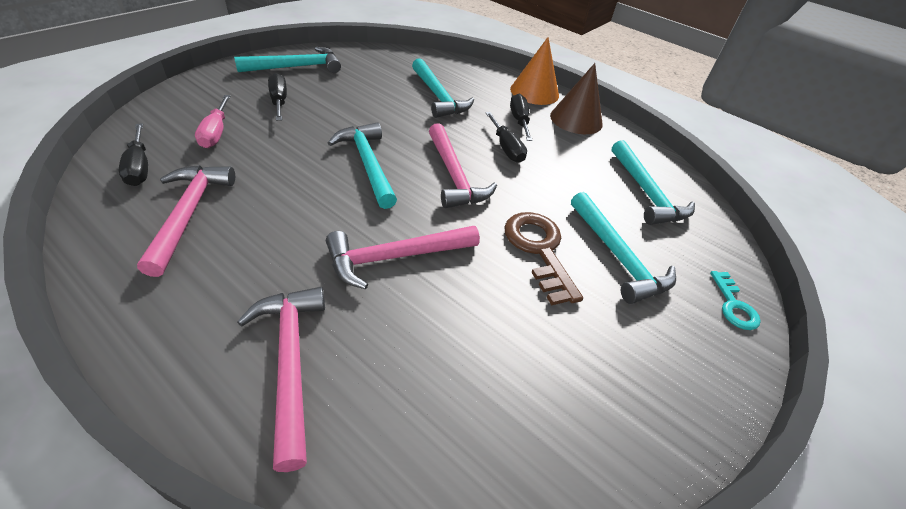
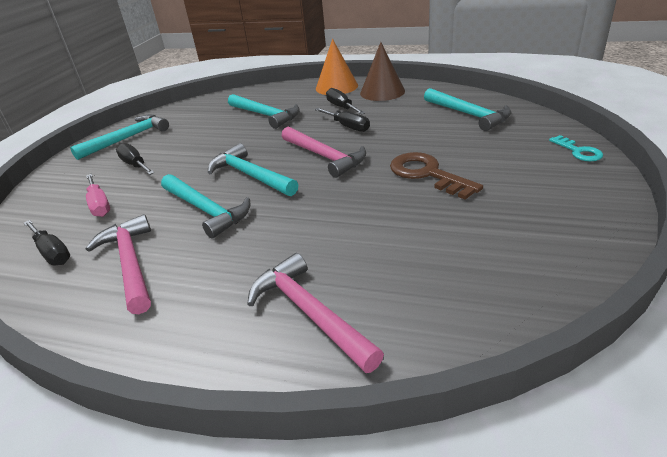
camera: 15 degrees left, 10 degrees down
(395, 257) = (328, 220): pink hammer -> none
(617, 256) = (482, 156): turquoise hammer -> turquoise hammer (206, 210)

